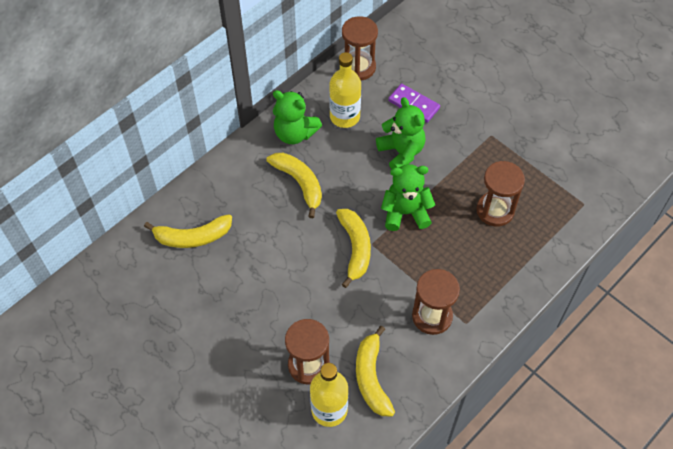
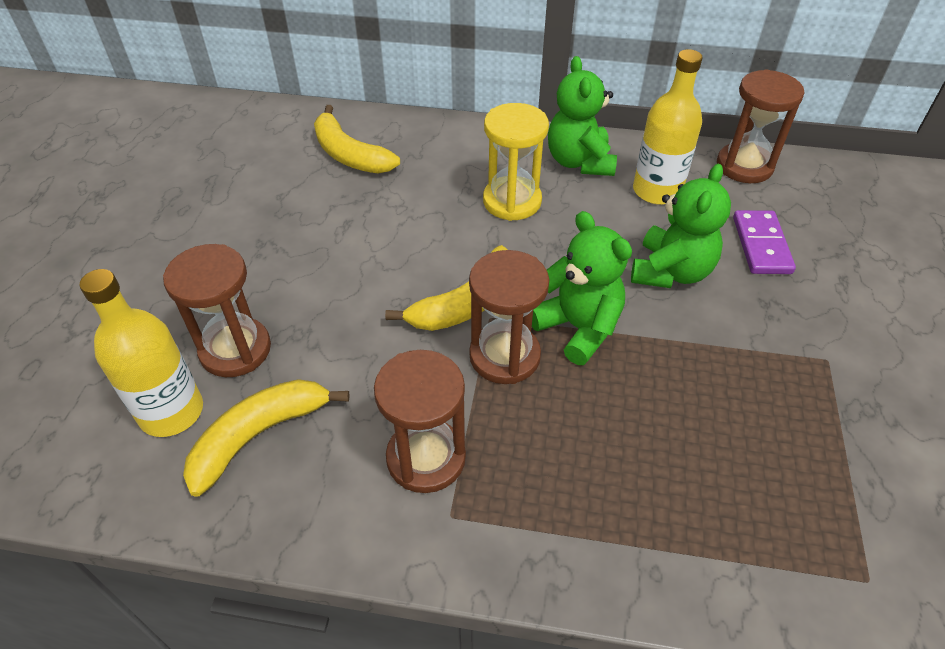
camera: 55 degrees right, 10 degrees down
(299, 183) = (512, 201): yellow banana -> yellow hourglass
(495, 210) = (701, 440): brown hourglass -> brown hourglass (504, 356)

